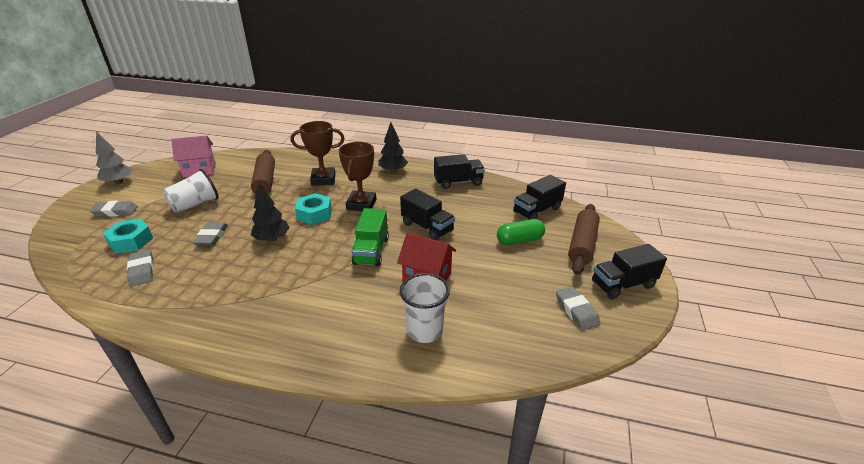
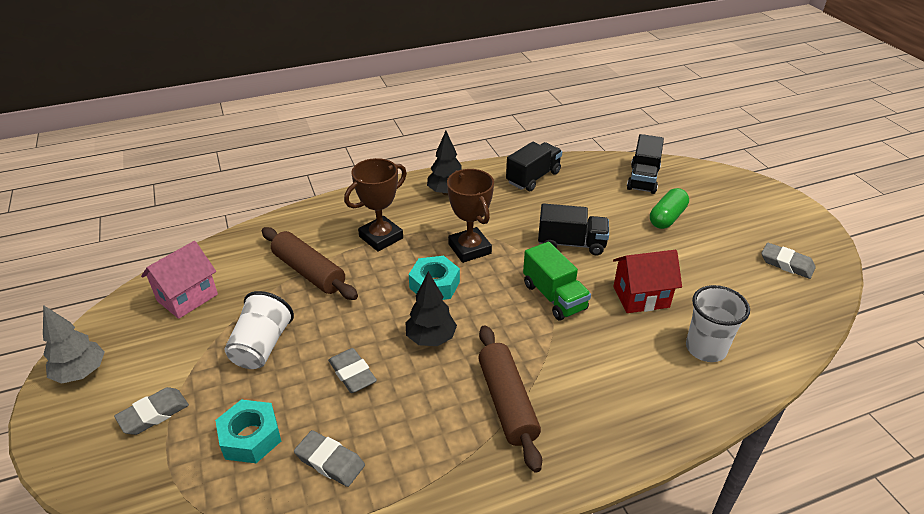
camera: 35 degrees left, 5 degrees up
(582, 244) = (718, 198): brown rolling pin -> brown rolling pin (507, 402)
(623, 284) = (788, 222): black truck -> none

